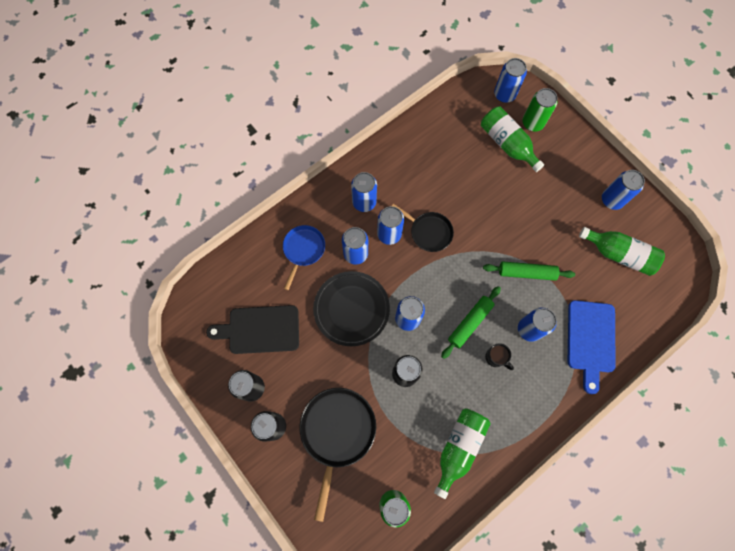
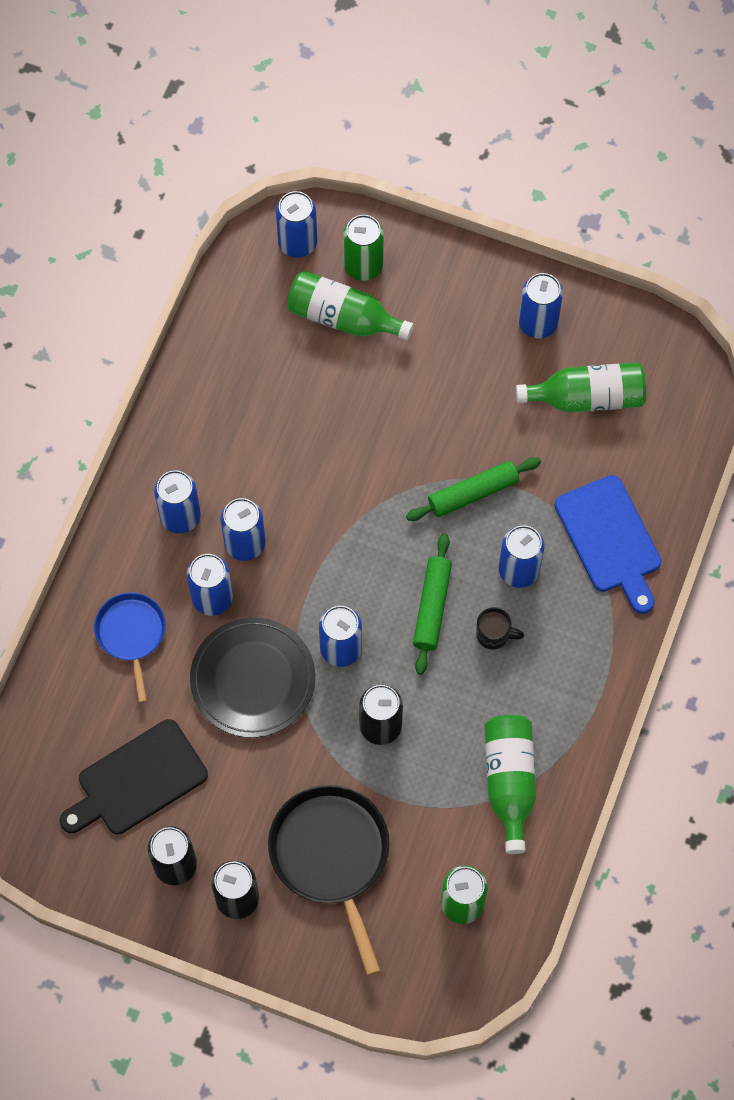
camera: 30 degrees left, 5 degrees down
(429, 232) = (301, 509): black pan -> none

